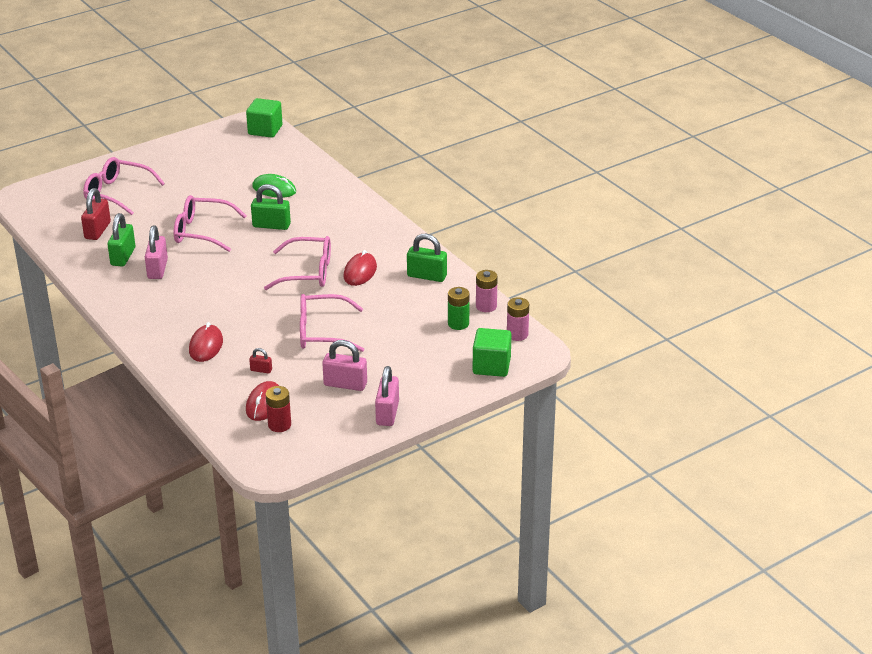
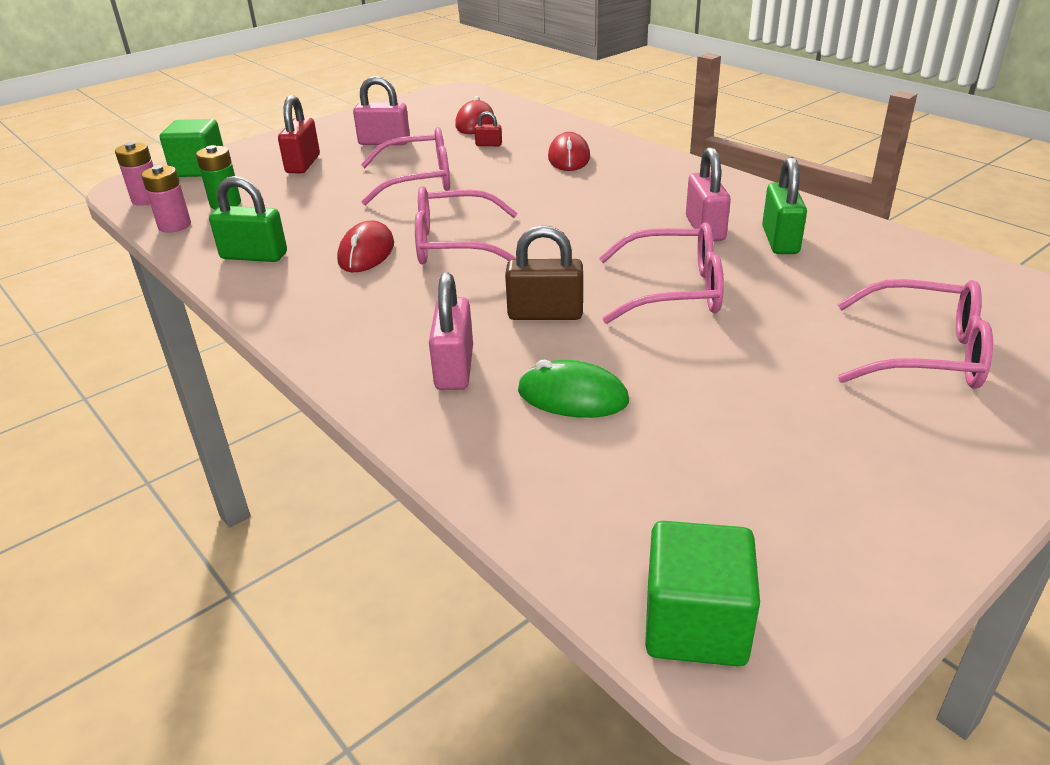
camera: 175 degrees right, 0 degrees up
(97, 230) = (873, 276): red padlock -> red padlock (303, 164)
(271, 225) = (545, 314): green padlock -> brown padlock
(279, 425) = (453, 112): red battery -> none
(387, 413) = (336, 127): pink padlock -> pink padlock (454, 368)

